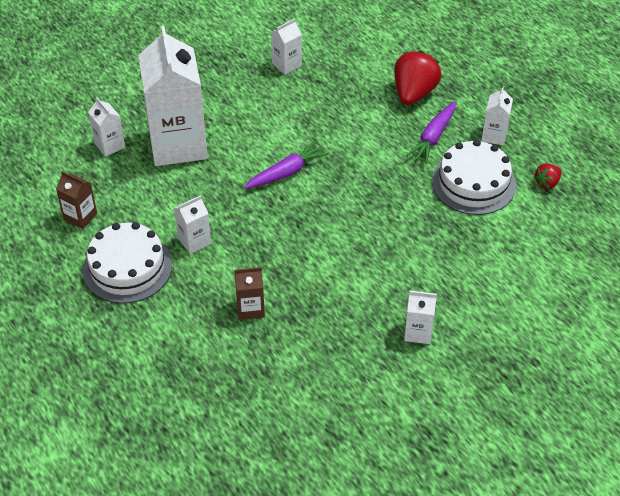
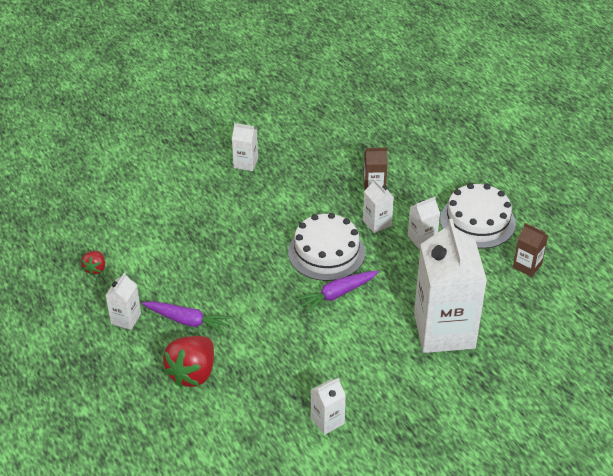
camera: 175 degrees left, 5 degrees down
(109, 145) = (513, 334): white carton -> white carton (377, 223)
(433, 137) = (187, 321): purple carrot -> purple carrot turned 75 degrees clockwise
(473, 183) = (163, 273): white cake -> white cake (326, 252)
(547, 183) = (95, 268): red strawberry -> red strawberry turned 135 degrees clockwise

